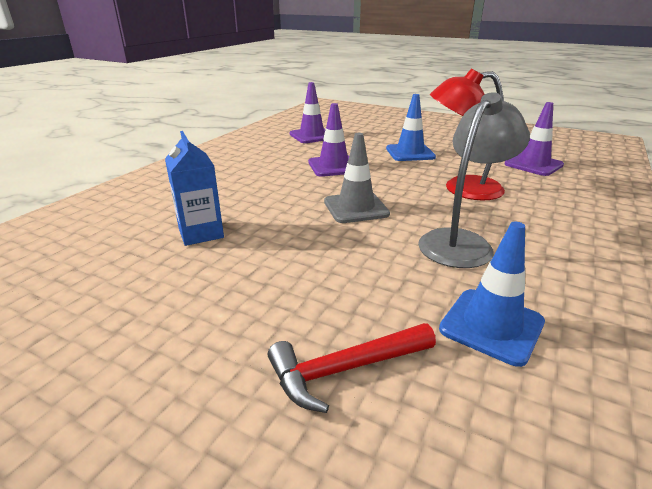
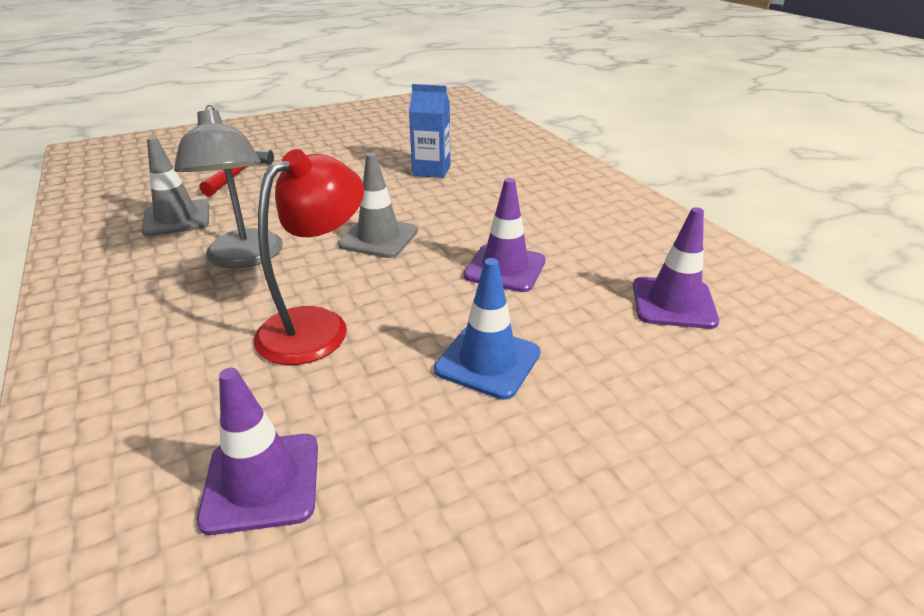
camera: 125 degrees right, 5 degrees up
(491, 326) = (177, 218): blue traffic cone -> grey traffic cone

